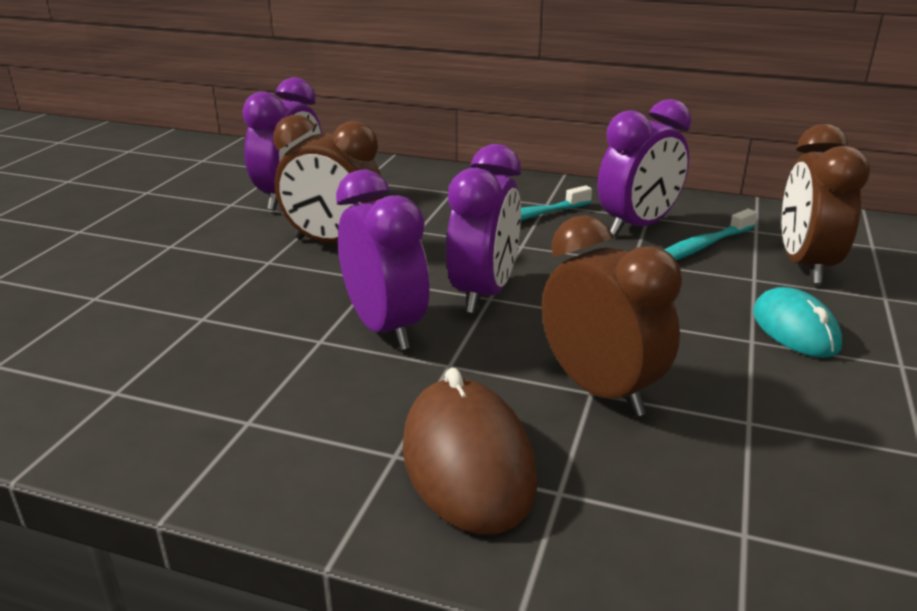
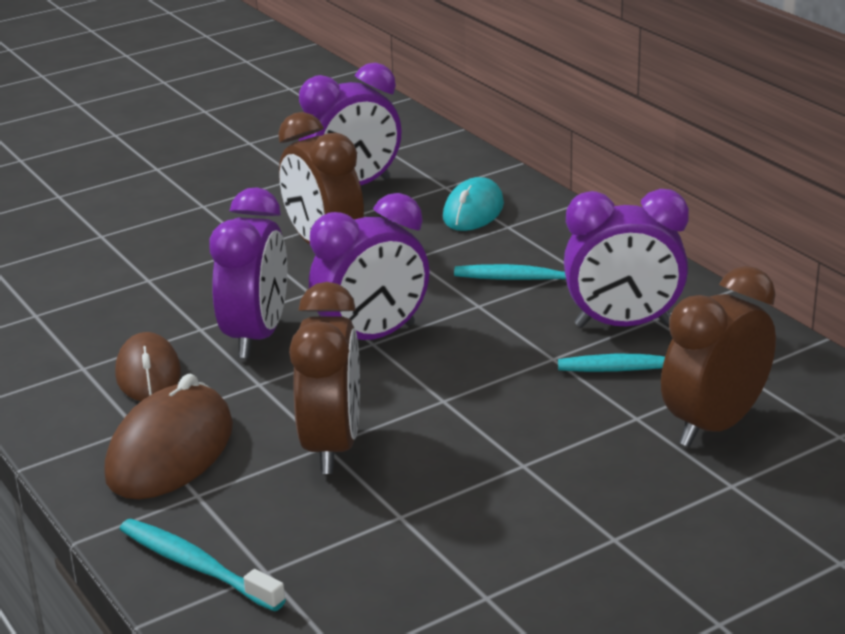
camera: 40 degrees right, 0 degrees up
(330, 399) = (148, 374): none -> brown mouse
(681, 567) = (196, 566): none -> turquoise toothbrush
(795, 329) = (579, 472): turquoise mouse -> turquoise mouse (473, 211)

